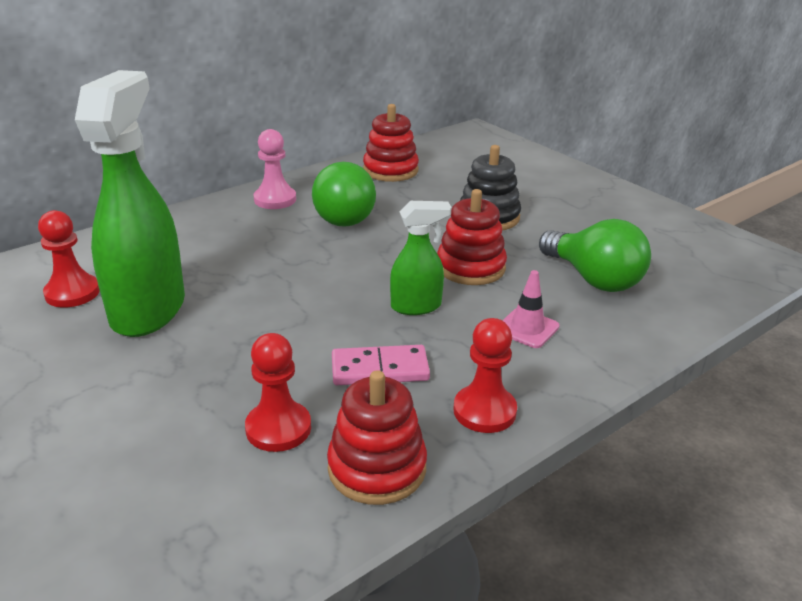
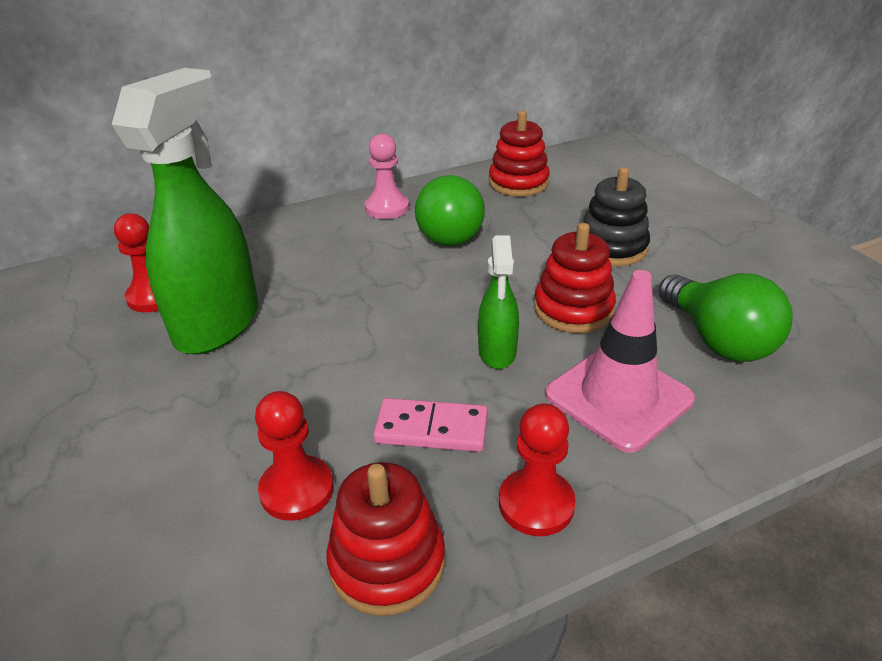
camera: 15 degrees right, 5 degrees up
(416, 306) = (497, 352): green spray bottle -> green spray bottle turned 90 degrees clockwise
(527, 328) = (618, 397): pink traffic cone -> pink traffic cone, size x1.88

